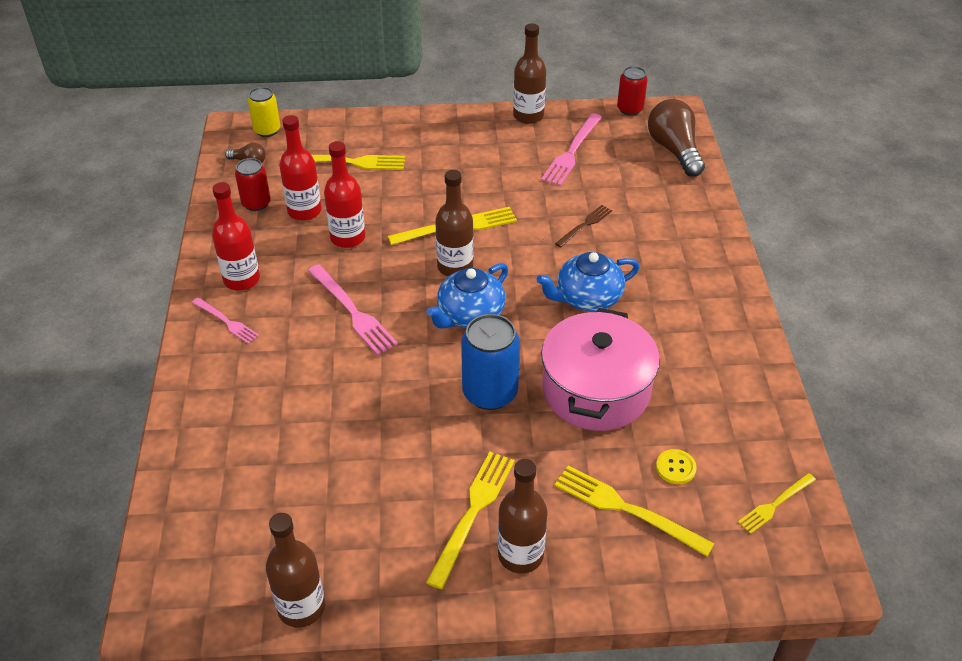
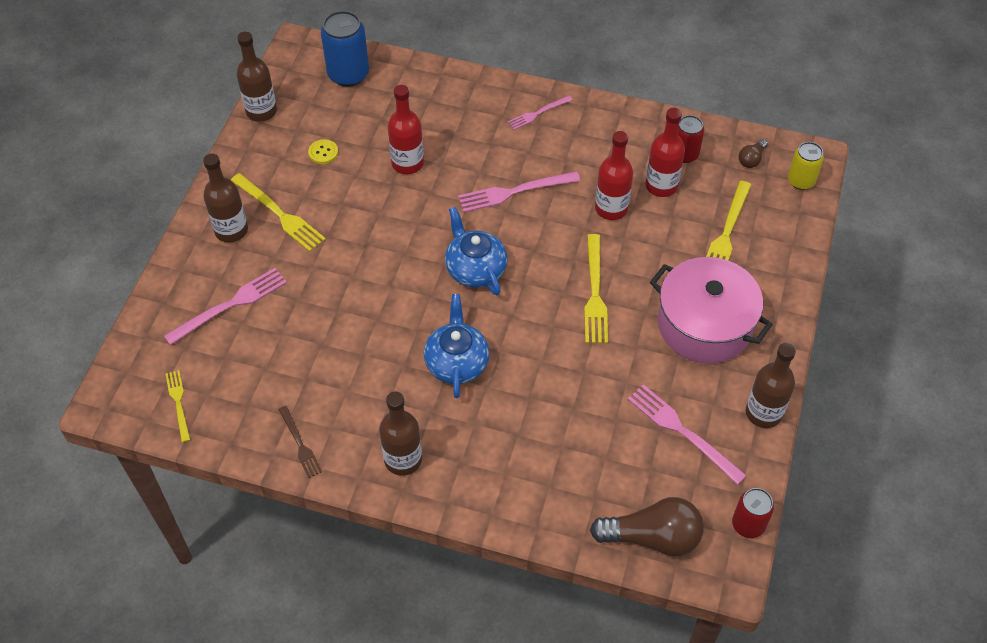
camera: 110 degrees right, 10 degrees up
(242, 279) = (584, 129): red bottle -> red bottle (407, 163)
(455, 267) = (540, 275): brown bottle -> brown bottle (403, 459)
(490, 393) = (382, 257): blue can -> blue can (348, 74)
(585, 225) = (557, 398): brown fork -> brown fork (300, 444)
(596, 390) = (349, 328): pink pot -> pink pot (704, 325)
(627, 509) = (230, 305): yellow fork -> pink fork
(675, 467) = (247, 351): yellow button -> yellow button (323, 152)

